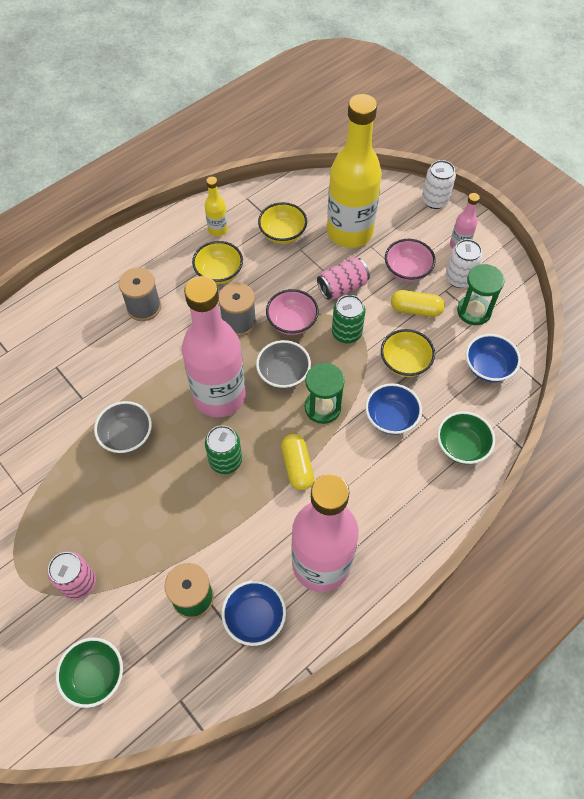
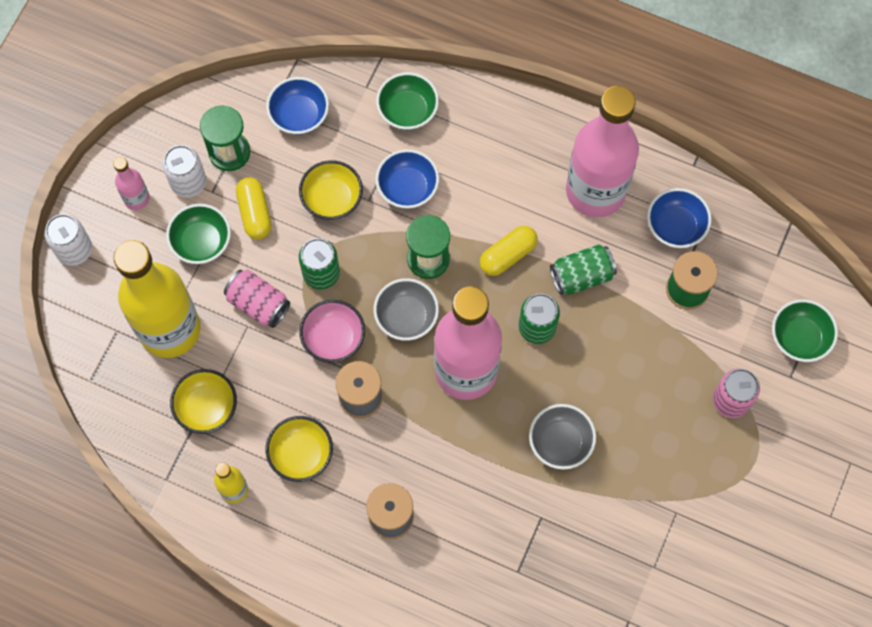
camera: 115 degrees left, 10 degrees up
(250, 515) = (581, 276): none -> green can
(407, 270) = (201, 242): pink bowl -> green bowl

